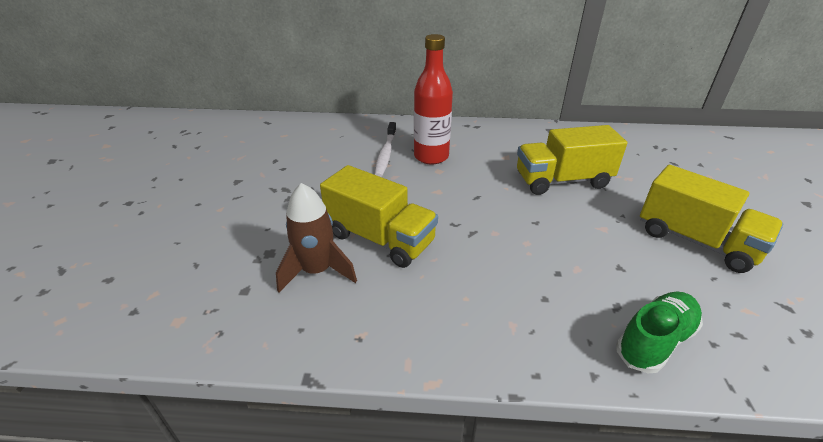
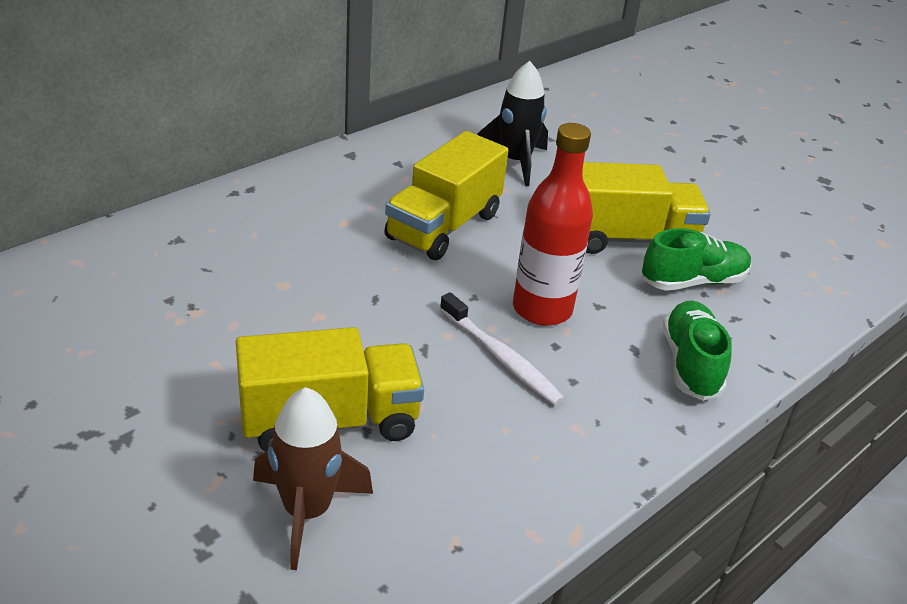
camera: 50 degrees left, 0 degrees up
(385, 154) = (173, 295): white toothbrush -> white toothbrush (501, 357)
(431, 157) = (246, 268): red bottle -> red bottle (542, 309)
(655, 167) = (515, 162): none -> black rocket
(724, 291) = (693, 281): none -> green shoe

